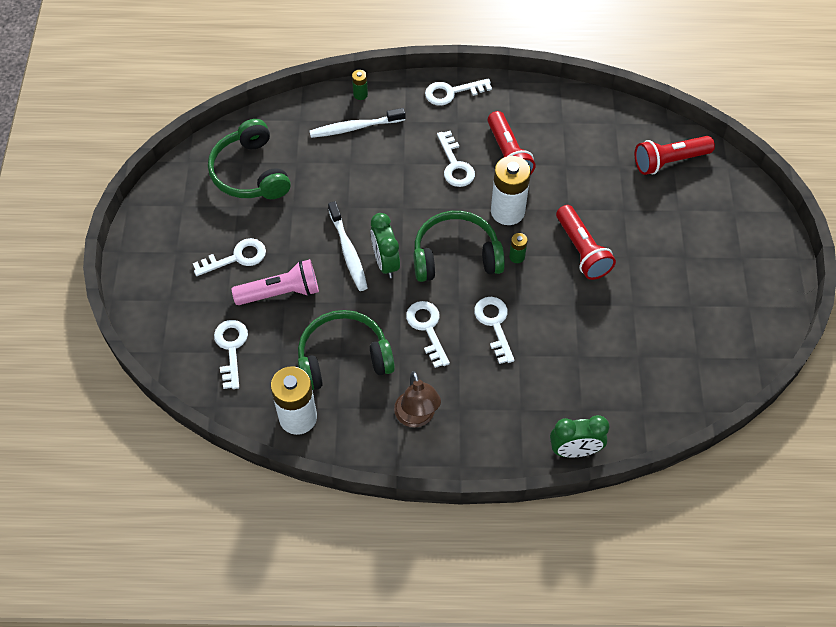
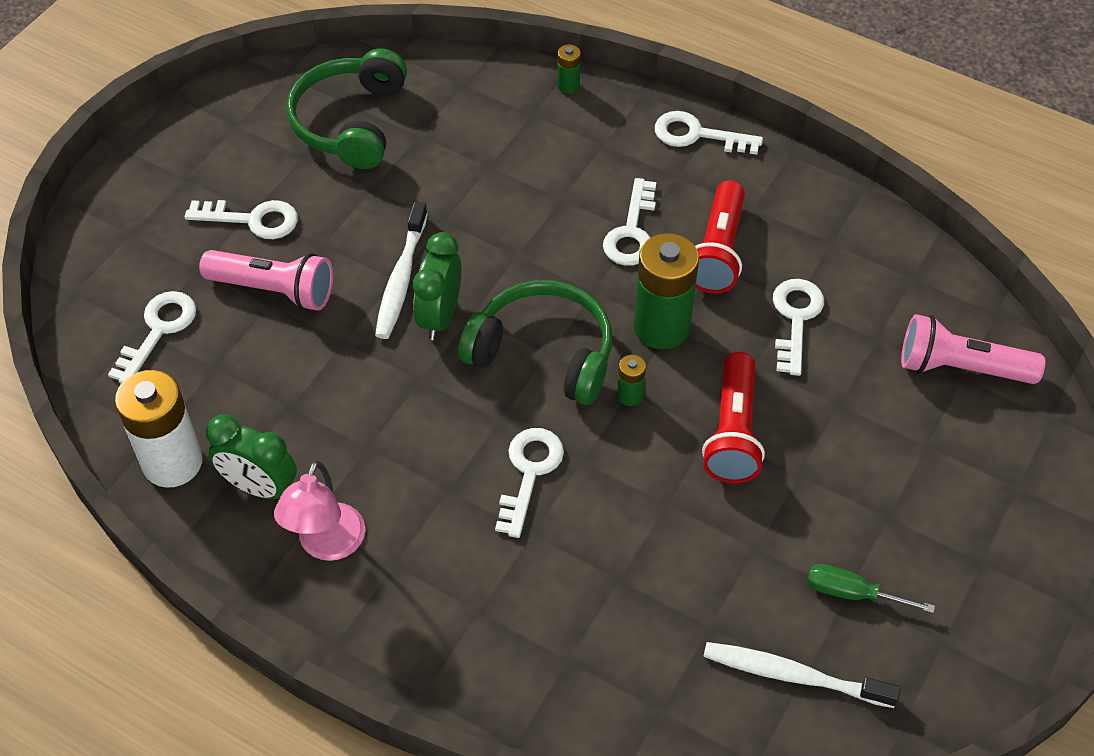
camera: 30 degrees right, 5 degrees down
(343, 358) = (290, 414): green headphones -> none
(355, 127) = (529, 124): white toothbrush -> white toothbrush (793, 675)
(417, 417) = (327, 545): brown lamp -> pink lamp
(427, 328) = (431, 431): white key -> white key (795, 319)
(507, 211) = (661, 327): white battery -> green battery
(574, 450) = (515, 713): green clock -> green clock (260, 487)
(669, 161) = (960, 368): red flashlight -> pink flashlight
(693, 304) = (852, 593): none -> green screwdriver

